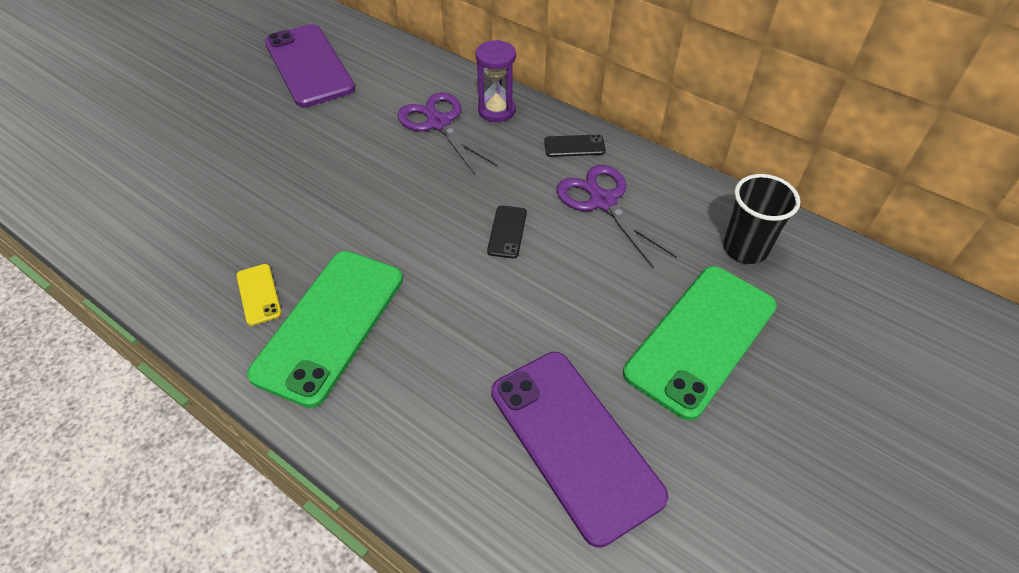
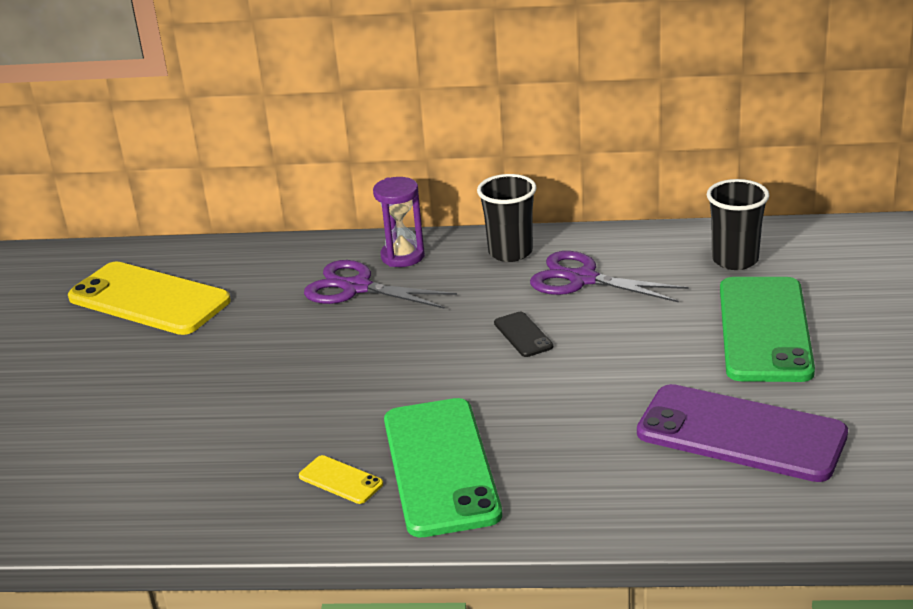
camera: 30 degrees left, 20 degrees down
(308, 66) = (149, 299): purple phone -> yellow phone
(574, 146) = (510, 252): black phone -> black cup

